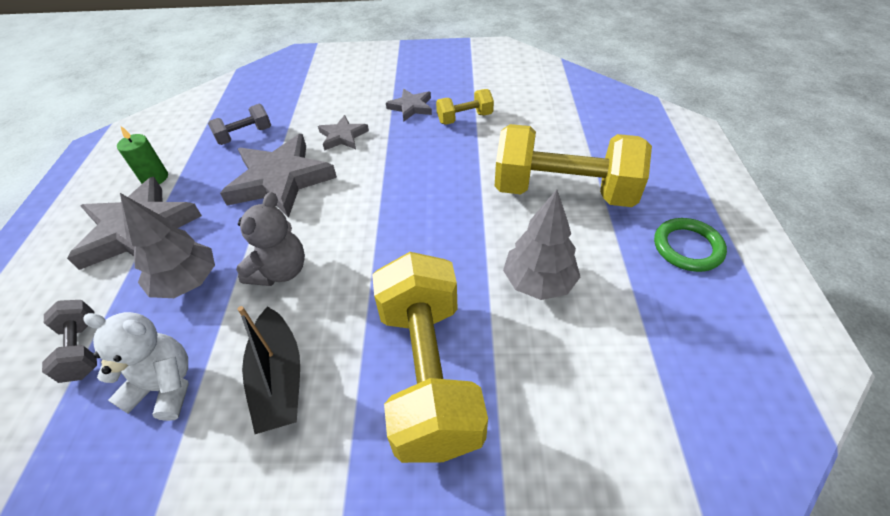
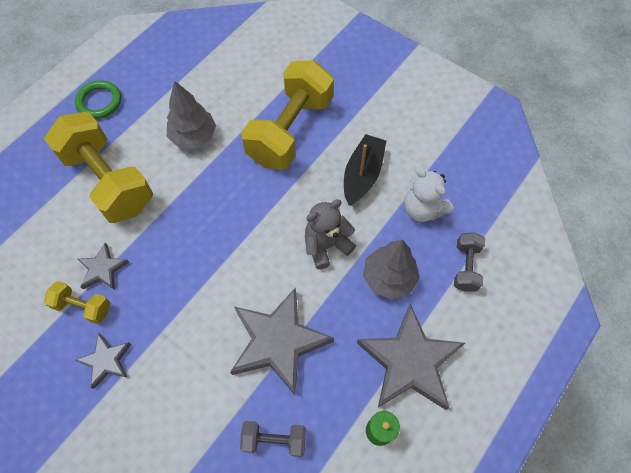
camera: 145 degrees left, 15 degrees up
(343, 136) = (194, 364): grey star -> grey star (102, 269)

